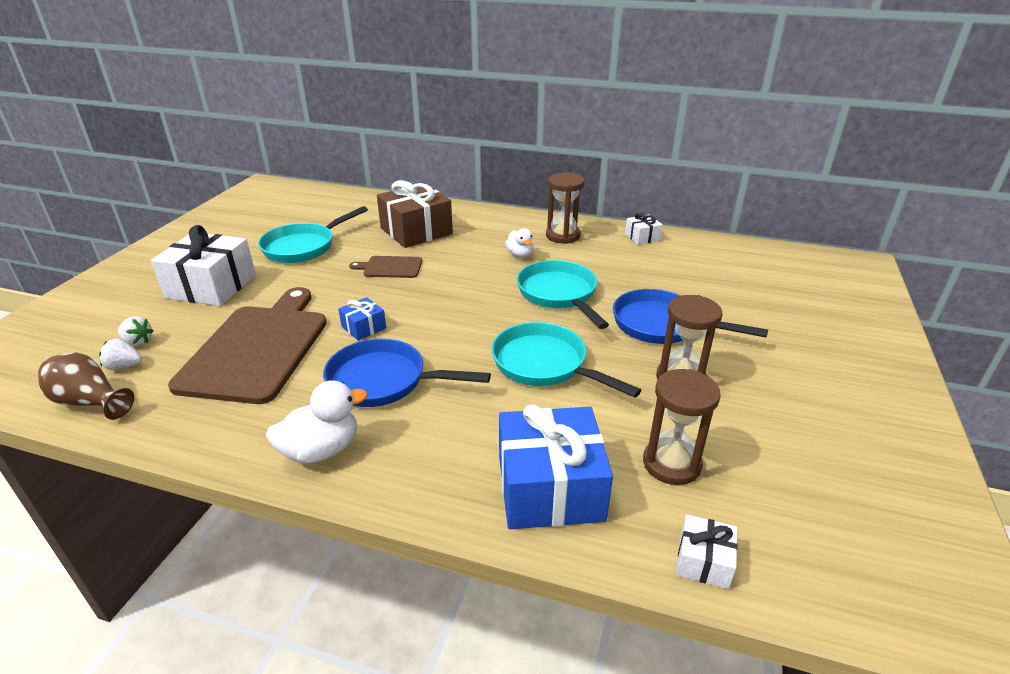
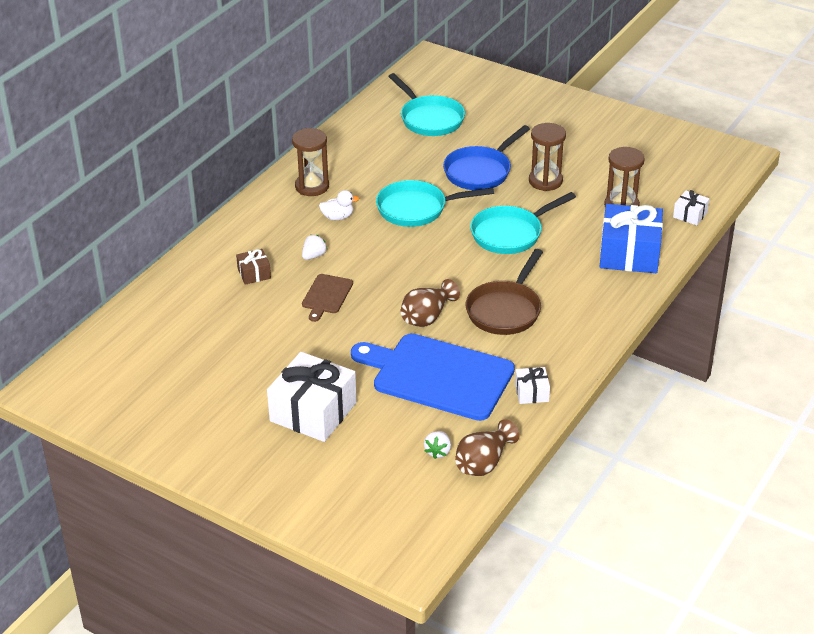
camera: 75 degrees left, 5 degrees up
(138, 342) = (401, 449): white strawberry -> white strawberry (314, 256)
(257, 348) = (438, 376): brown cutting board -> blue cutting board
(303, 247) = (252, 352): turquoise pan -> turquoise pan (429, 119)
(321, 450) = (573, 341): white duck -> none
(363, 327) = (427, 317): blue gift -> brown vase
(384, 381) = (505, 310): blue pan -> brown pan
(416, 231) = (254, 273): brown gift -> brown gift, size x0.47
(642, 237) = (337, 144): white gift -> white gift (531, 392)

